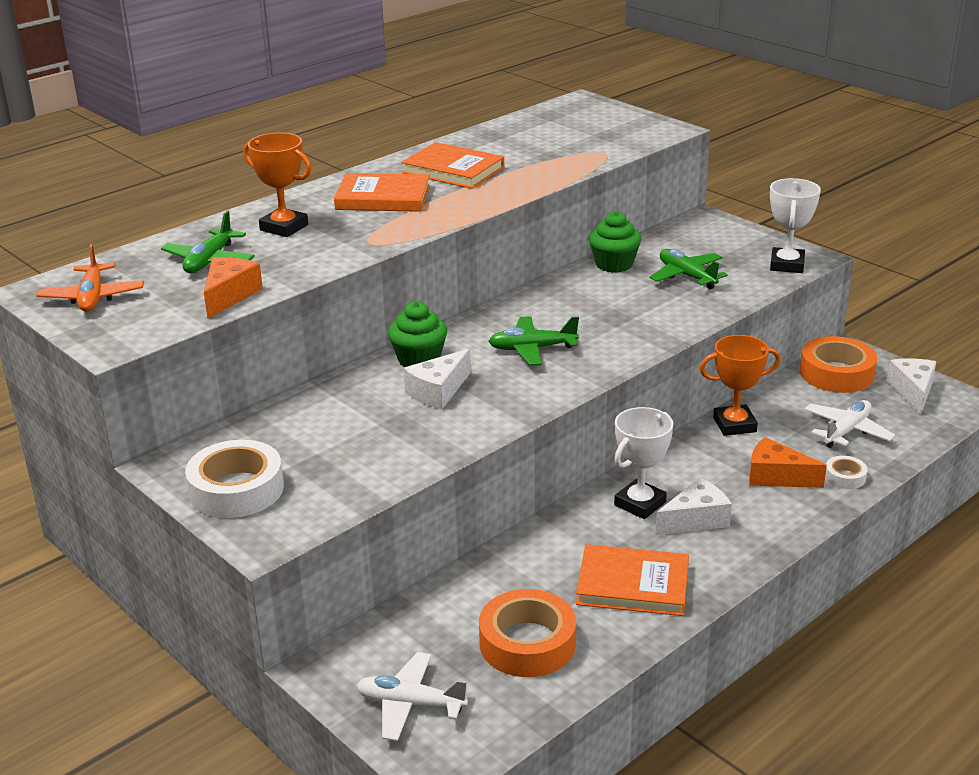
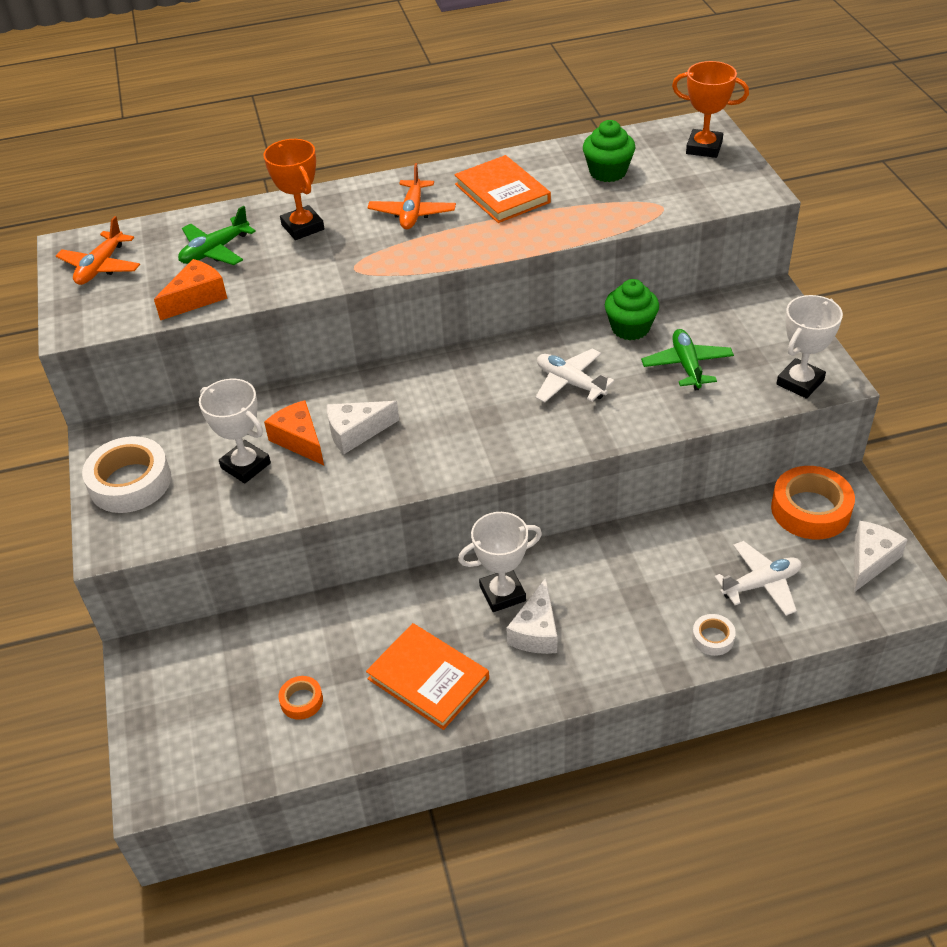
camera: 30 degrees right, 15 degrees up
(350, 443) = (245, 466): none -> white trophy
(383, 198) = (412, 213): orange book -> orange plane
(410, 704) = (175, 720): white plane -> white plane (570, 383)
(419, 359) = (370, 389): green cupcake -> green cupcake (608, 172)
(527, 643) = (301, 701): orange tape -> orange tape, size x0.49
(532, 349) = (472, 410): green plane -> none
(696, 520) = (536, 631): white cheese -> white cheese turned 105 degrees clockwise
(734, 425) = (658, 536): orange trophy -> orange trophy (704, 148)
(776, 477) = (648, 612): orange cheese -> orange cheese (299, 440)

